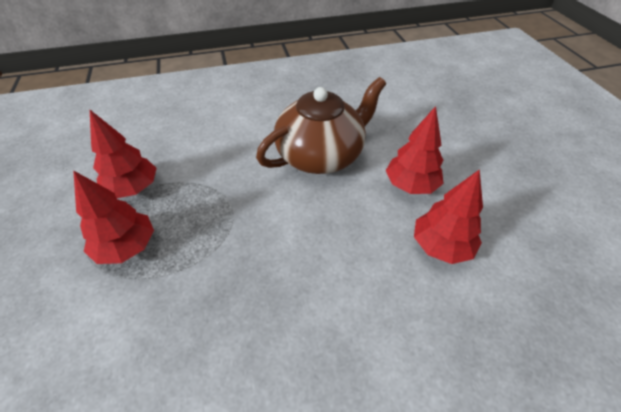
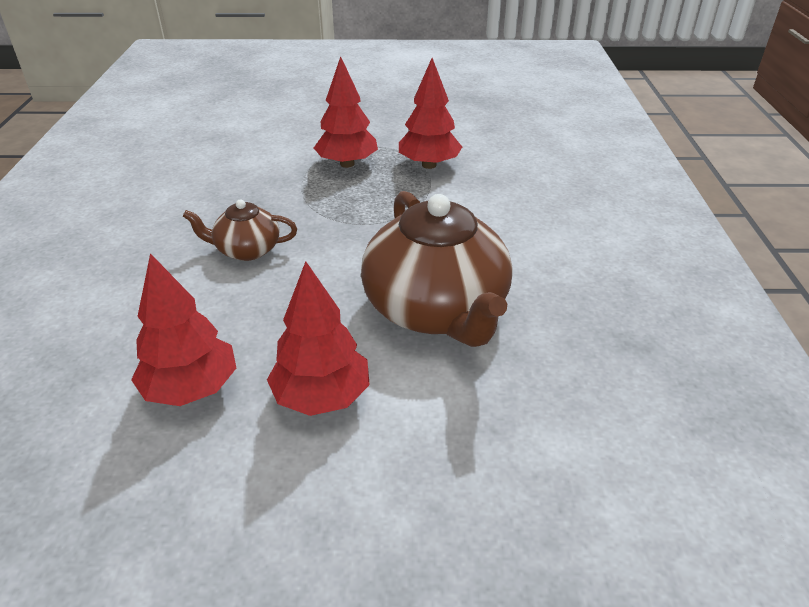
camera: 105 degrees right, 10 degrees down
(289, 276) = (246, 250): none -> brown teapot

